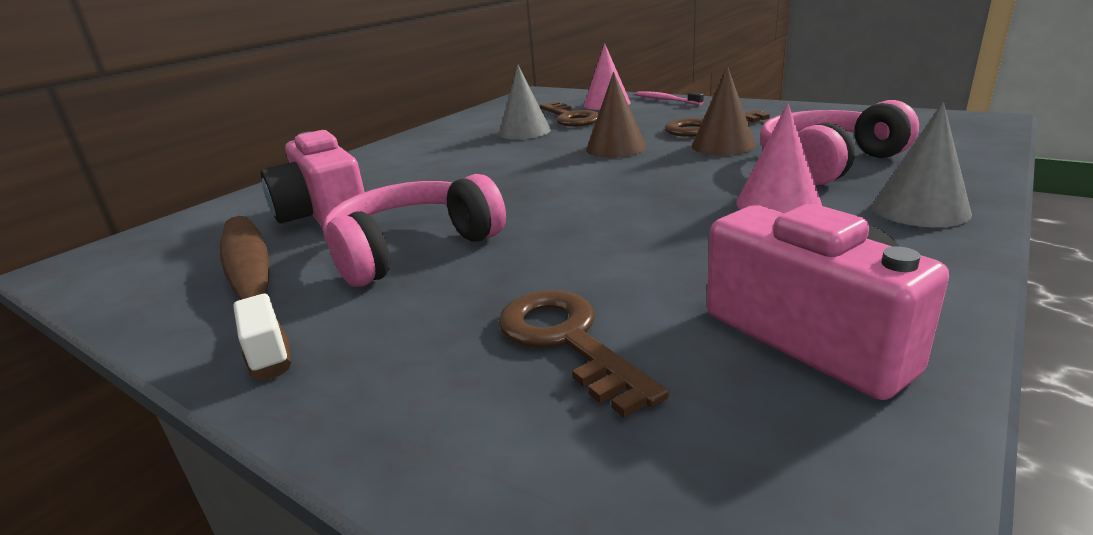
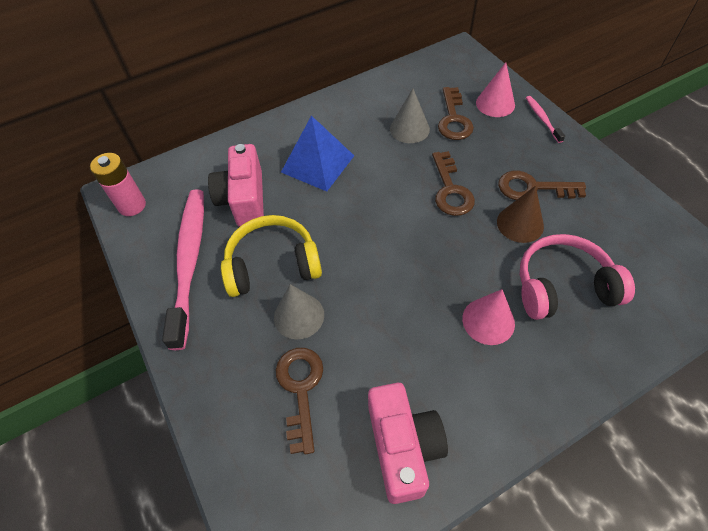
camera: 25 degrees right, 30 degrees up
(111, 267) = (132, 205): none -> pink battery
(252, 284) = (189, 261): brown toothbrush -> pink toothbrush
(412, 249) = (272, 265): pink headphones -> yellow headphones
(422, 171) = (318, 164): none -> blue pyramid
(616, 148) = (450, 190): brown cone -> brown key
(920, 209) = (559, 373): grey cone -> grey cone (299, 316)

